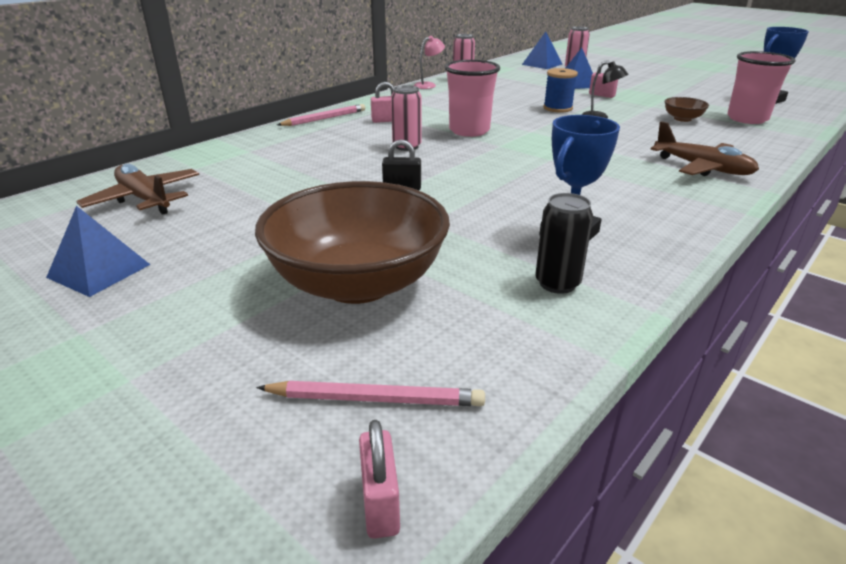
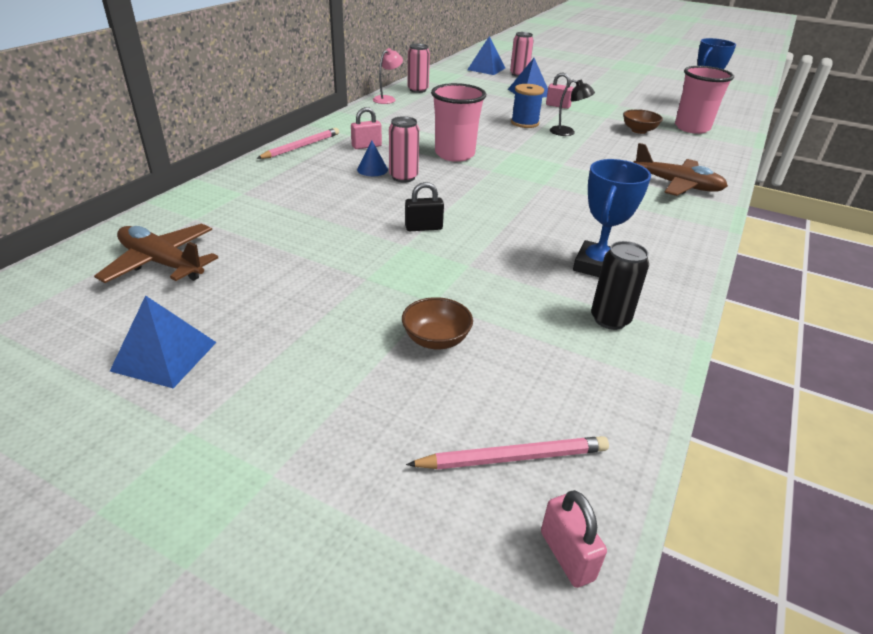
camera: 15 degrees left, 5 degrees up
(358, 283) = (436, 339): brown bowl -> brown bowl, size x0.41
(380, 139) = (372, 169): none -> blue cone

